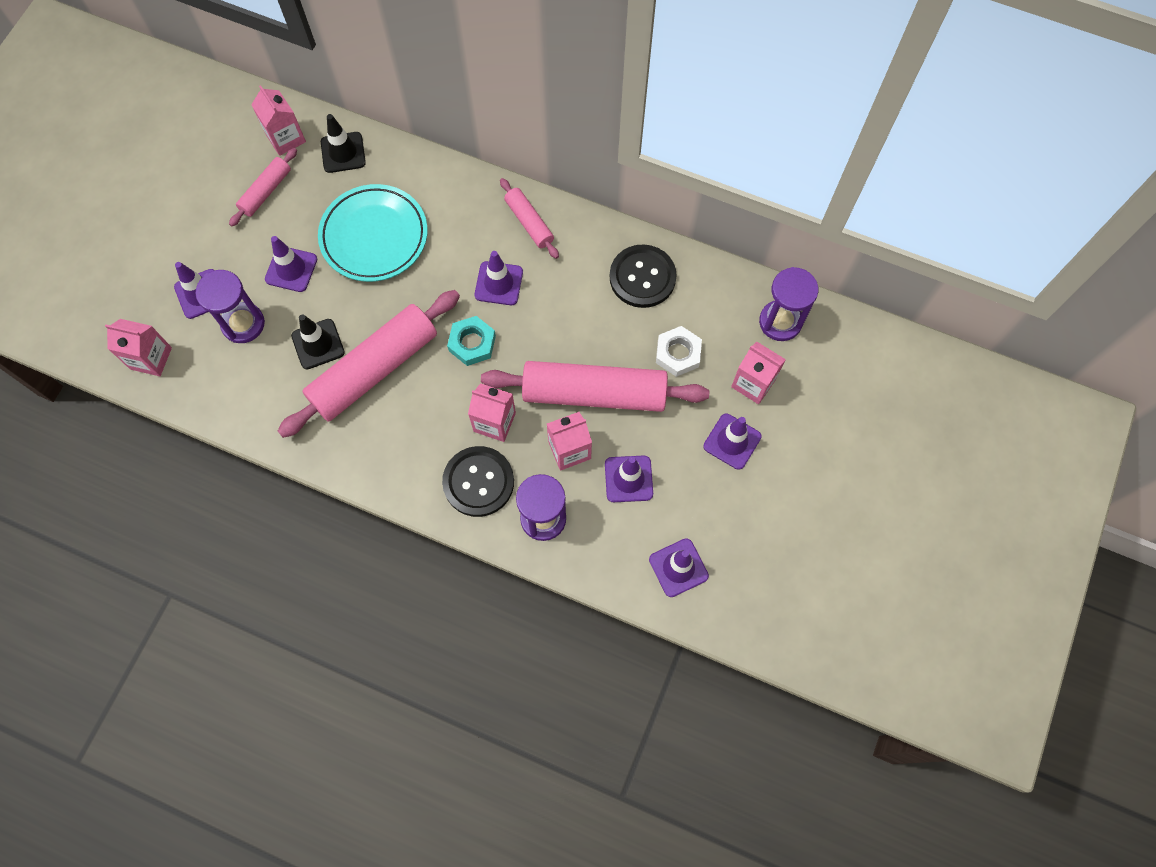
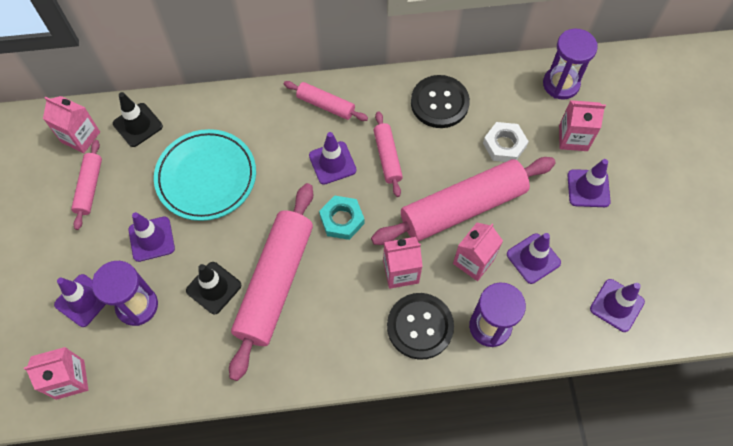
camera: 30 degrees left, 5 degrees down
(554, 305) = (387, 157): none -> pink rolling pin

